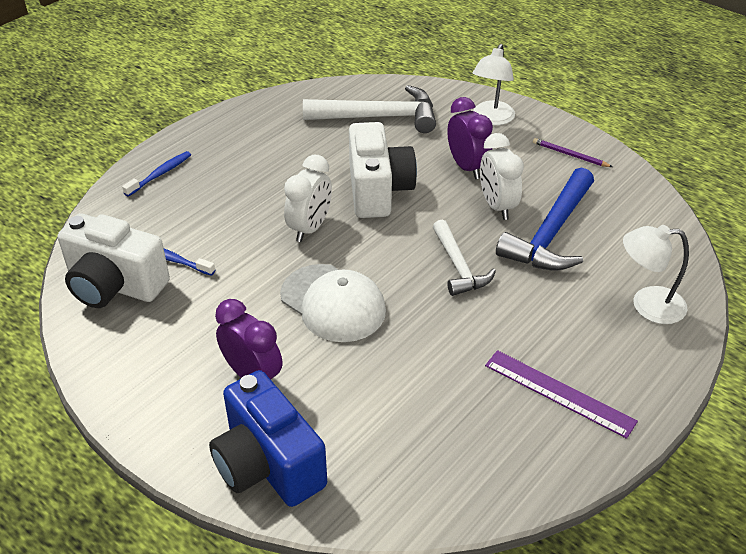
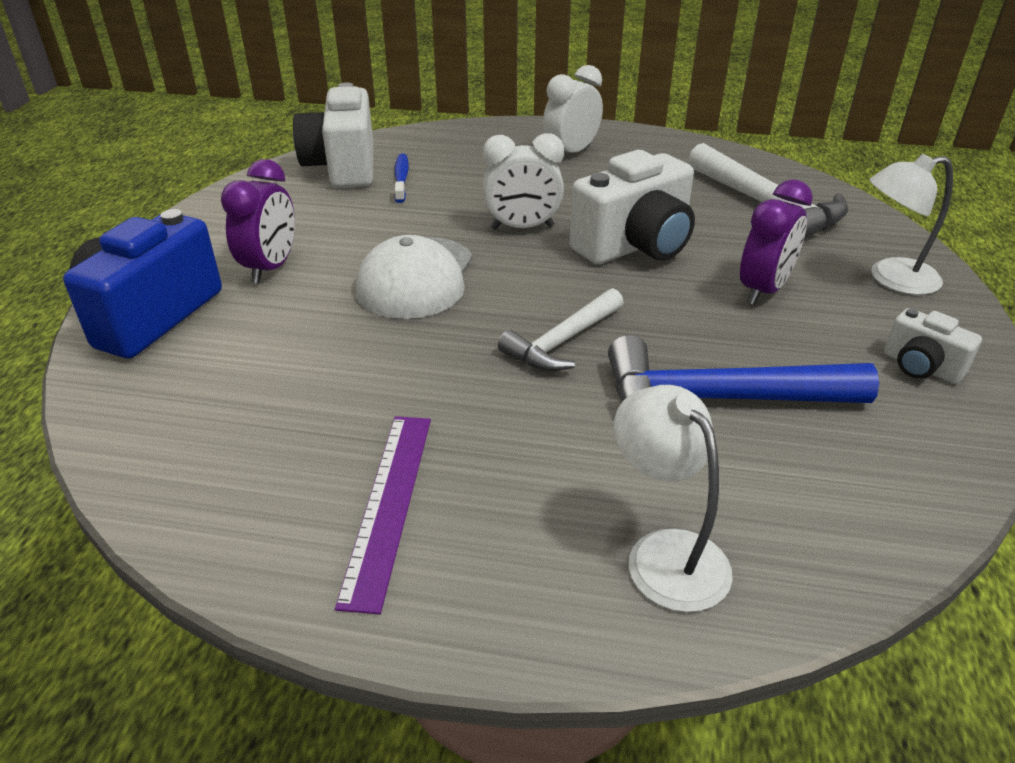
camera: 60 degrees right, 5 degrees down
(160, 174) = (513, 136): blue toothbrush -> none
(497, 206) = (717, 336): white clock -> white clock (571, 153)
(570, 155) = (920, 367): purple pencil -> white camera

